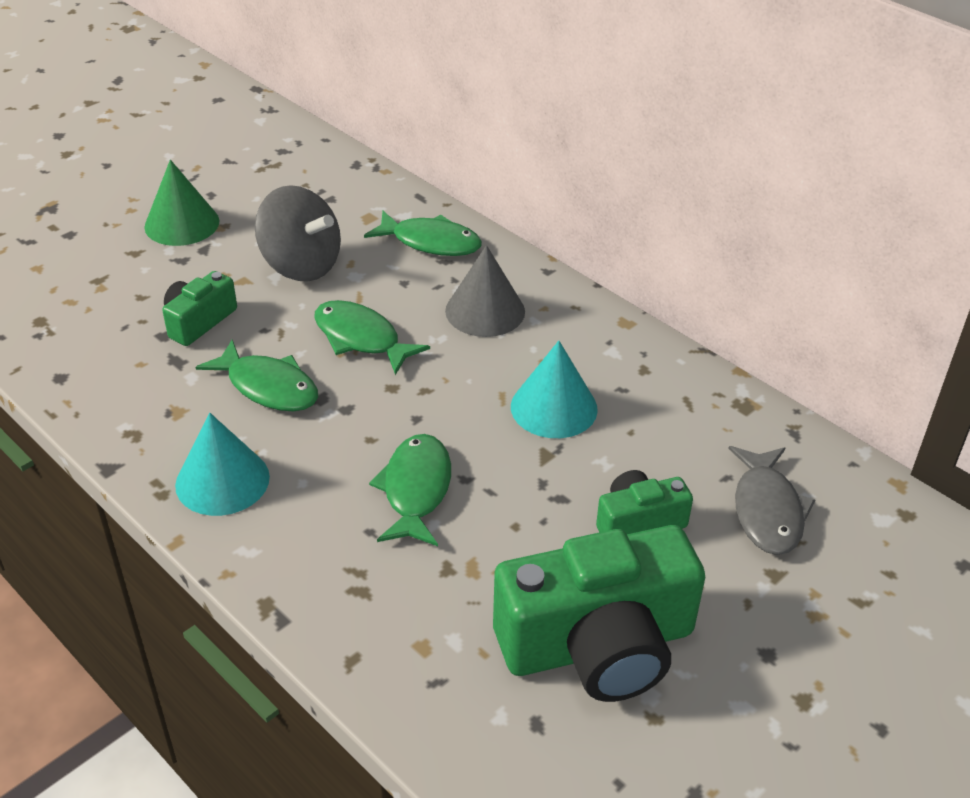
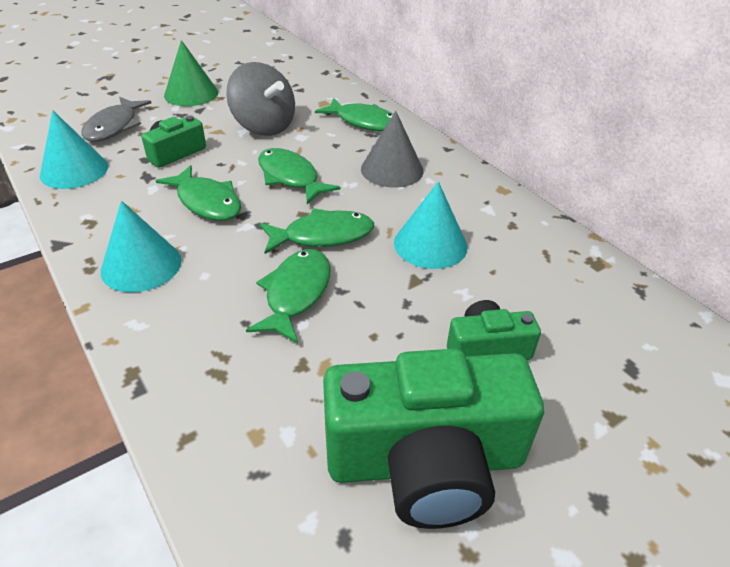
camera: 10 degrees right, 0 degrees up
(77, 364) = (74, 170): none -> turquoise cone
(425, 413) = (323, 236): none -> green fish
(767, 510) = (610, 355): grey fish -> grey fish (114, 127)

